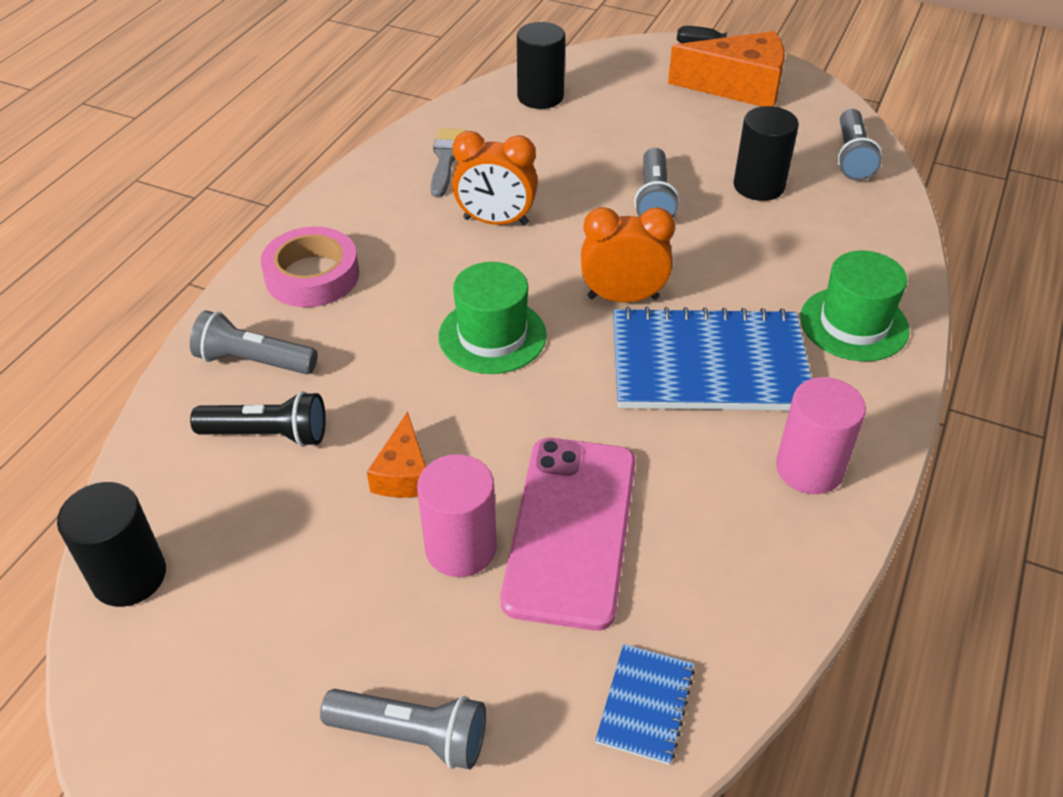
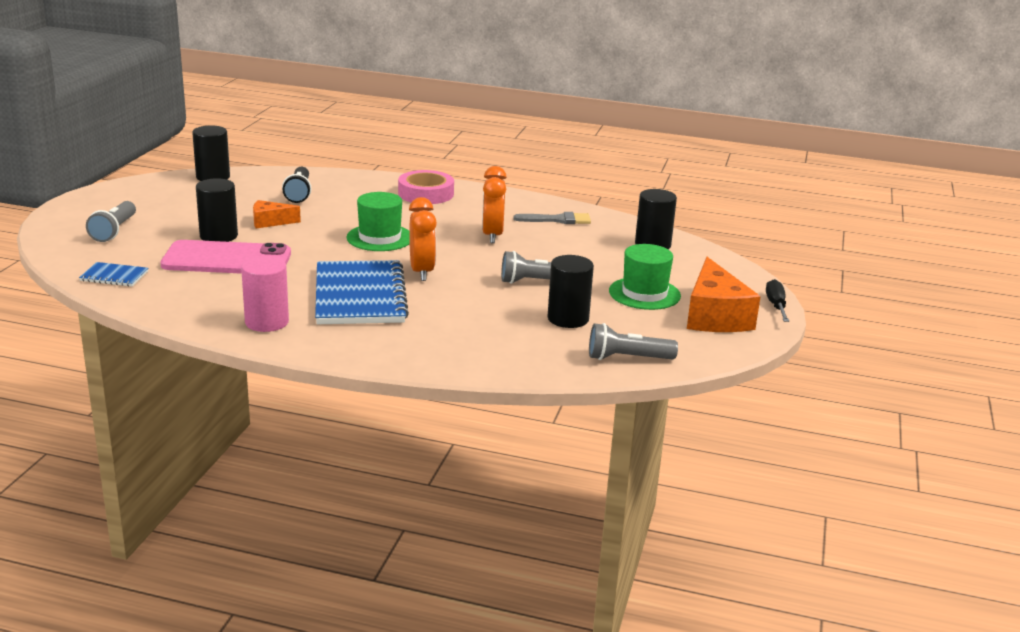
camera: 80 degrees right, 20 degrees down
(253, 361) = (352, 187): grey flashlight -> none
(460, 548) = (218, 236): pink cylinder -> black cylinder
(854, 324) = (407, 345): green hat -> green hat (644, 293)

